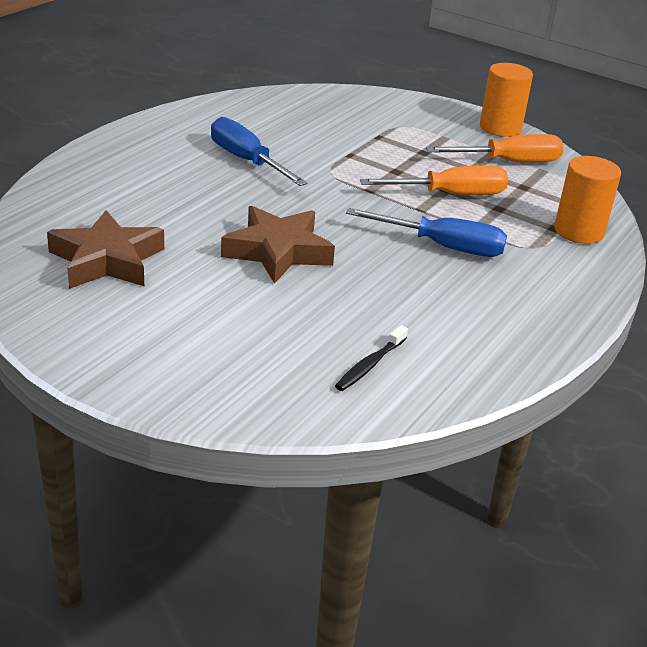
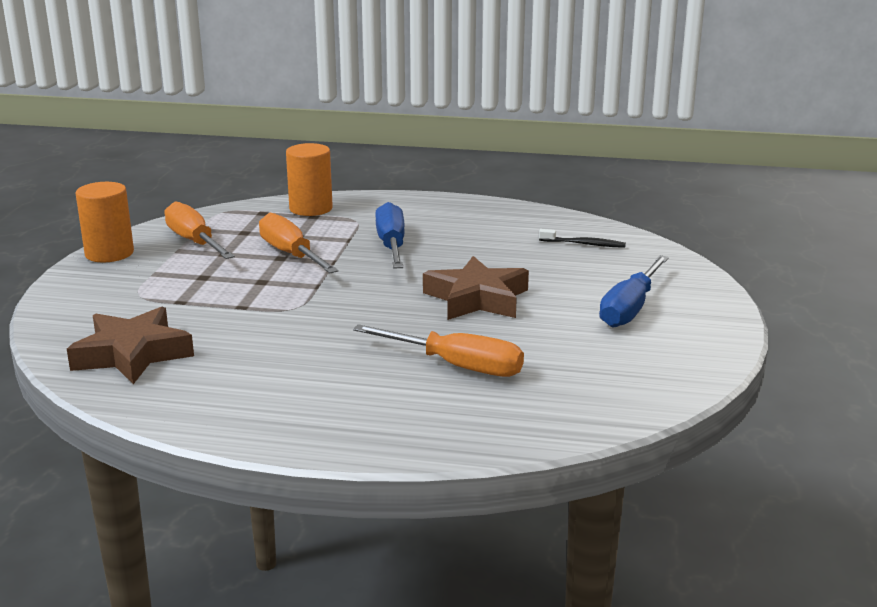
camera: 110 degrees left, 10 degrees down
(107, 260) = (587, 362): brown star -> brown star (132, 354)
(162, 205) = (457, 366): none -> orange screwdriver
(246, 161) = (308, 351): blue screwdriver -> blue screwdriver (630, 308)

